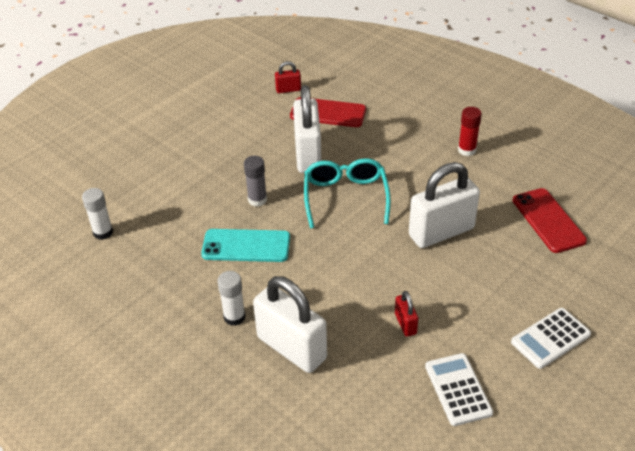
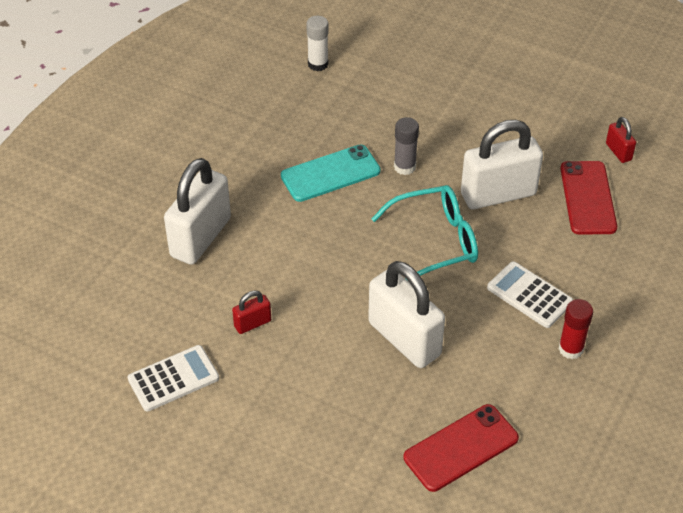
camera: 75 degrees right, 5 degrees up
(234, 317) = (231, 186): white glue stick -> none
(246, 246) = (330, 173): turquoise phone -> turquoise phone turned 75 degrees clockwise
(550, 338) = (261, 458): white calculator -> white calculator (529, 295)

